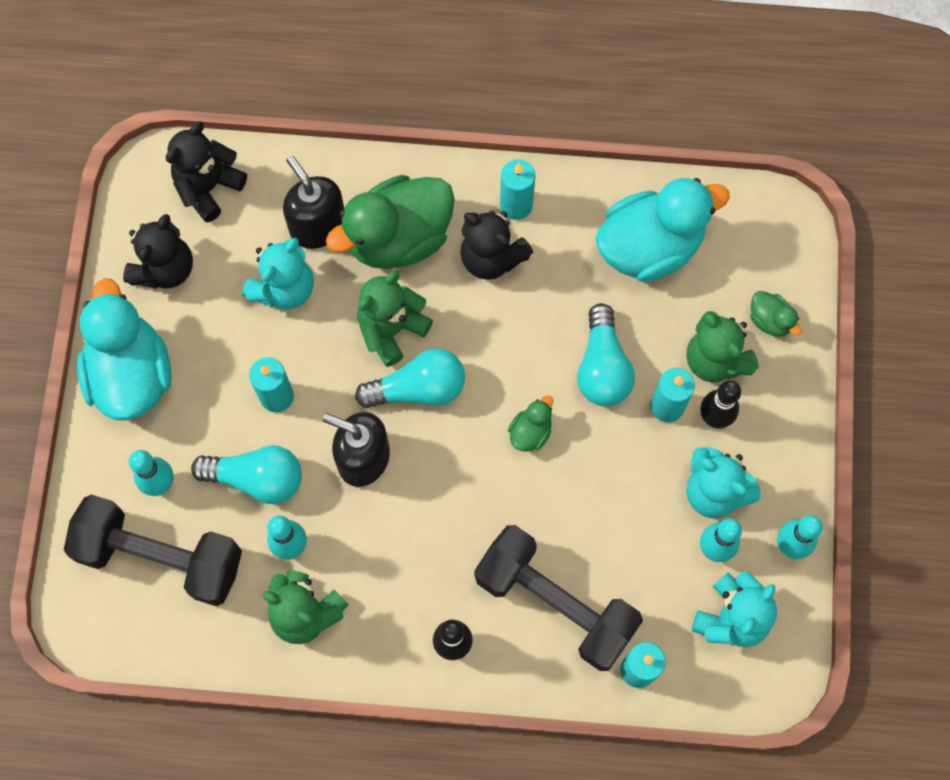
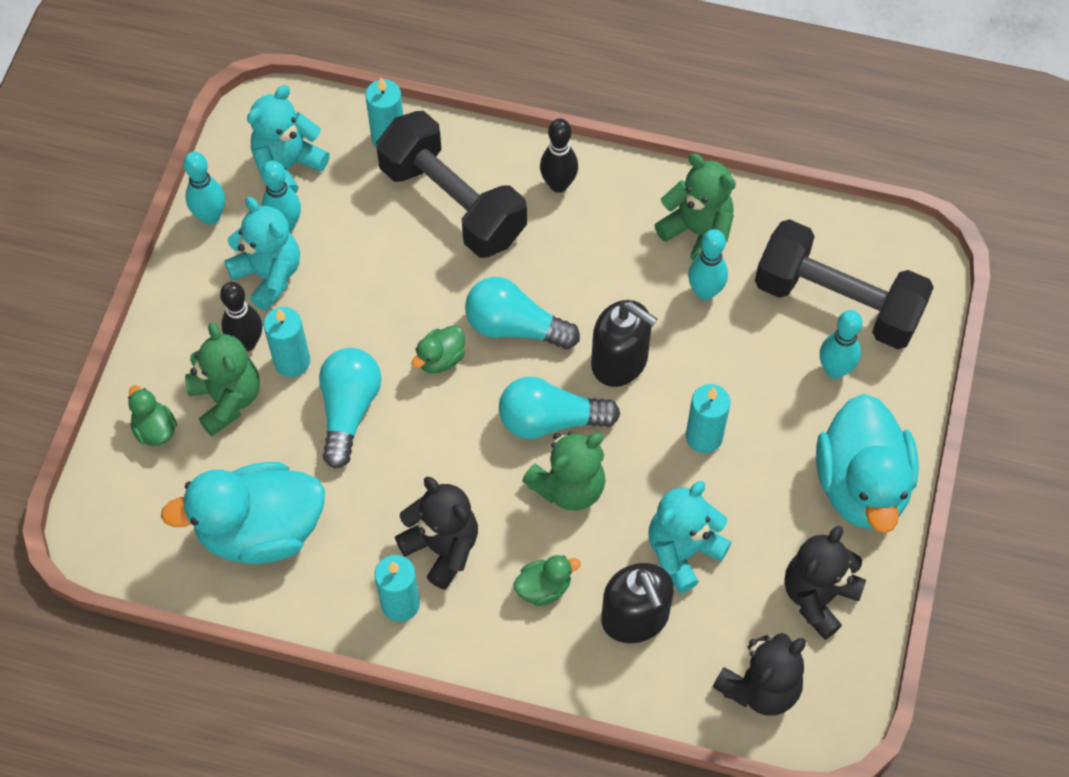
camera: 170 degrees left, 10 degrees down
(257, 478) = (733, 359): turquoise light bulb -> turquoise light bulb (515, 327)
(398, 238) = (544, 588): green duck -> green duck, size x0.44

